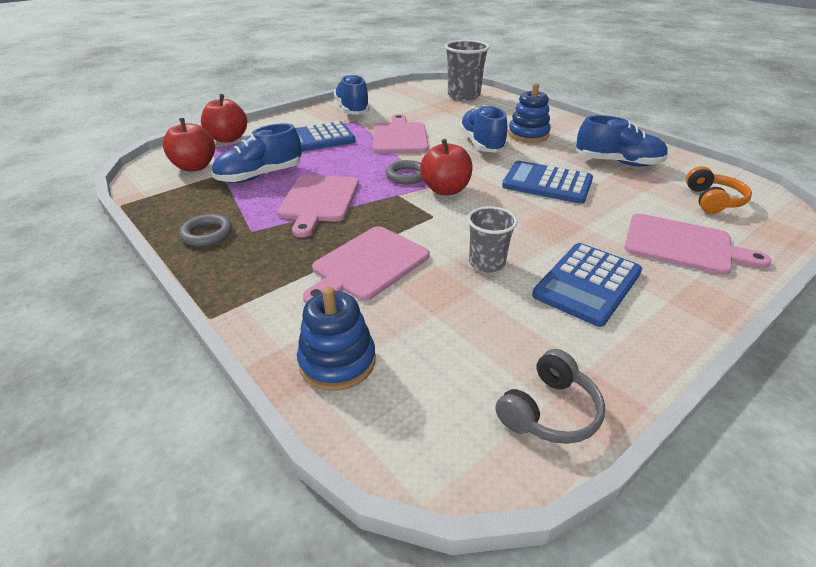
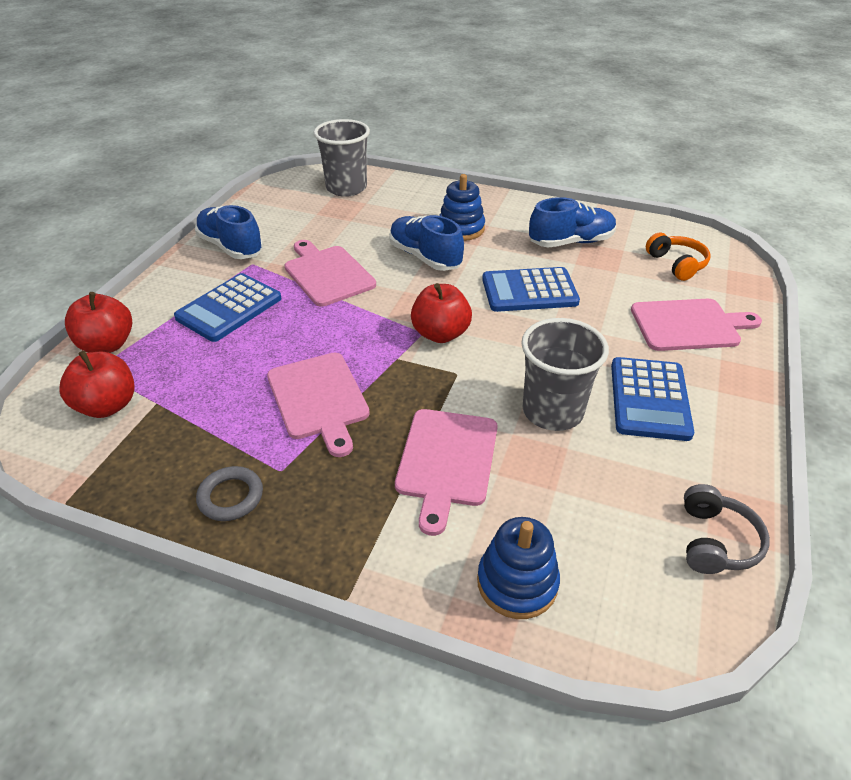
camera: 30 degrees left, 5 degrees up
(260, 176) = (212, 389): blue shoe -> none
(407, 175) = (384, 328): grey ring -> none
(487, 263) = (552, 411): grey cup -> grey cup, size x1.61

